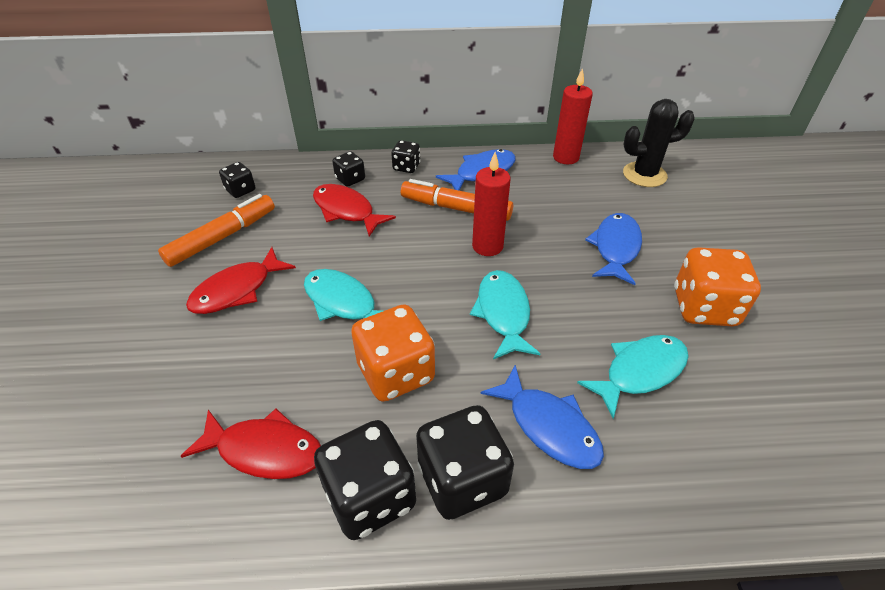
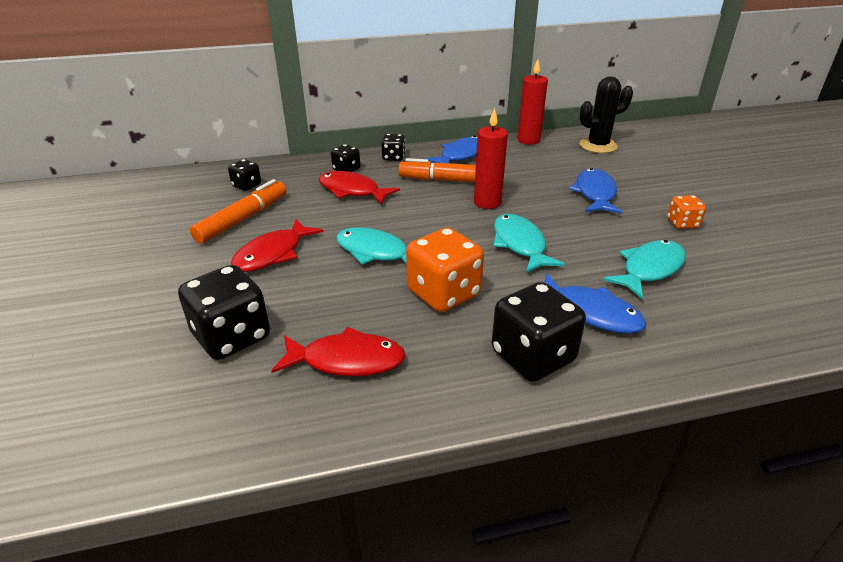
camera: 10 degrees left, 10 degrees down
(370, 496) = (457, 379): black dice -> black dice (232, 337)
(704, 308) = (682, 223): orange dice -> orange dice, size x0.53

